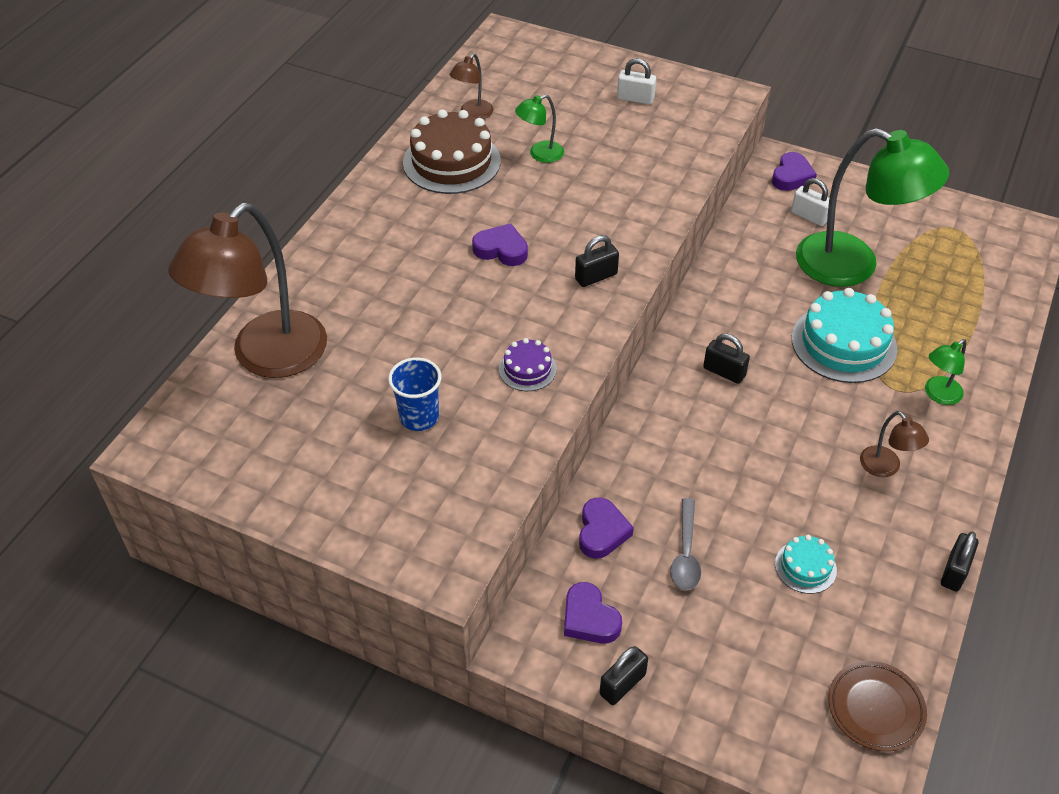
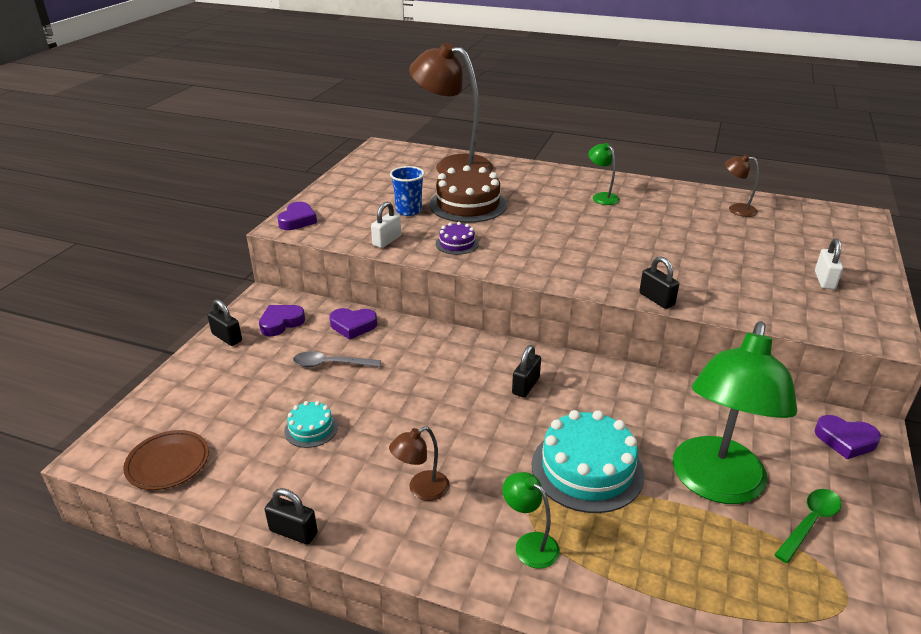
camera: 85 degrees right, 15 degrees down
(451, 162) = (670, 205): brown cake -> brown cake (468, 204)
(501, 249) = (579, 228): purple heart -> purple heart (297, 220)
(540, 154) = (704, 238): green lamp -> green lamp (601, 197)
(596, 277) = (564, 267): black padlock -> black padlock (656, 299)
(809, 216) = (782, 452): white padlock -> white padlock (387, 241)
(888, 225) = (810, 523): none -> green spoon

